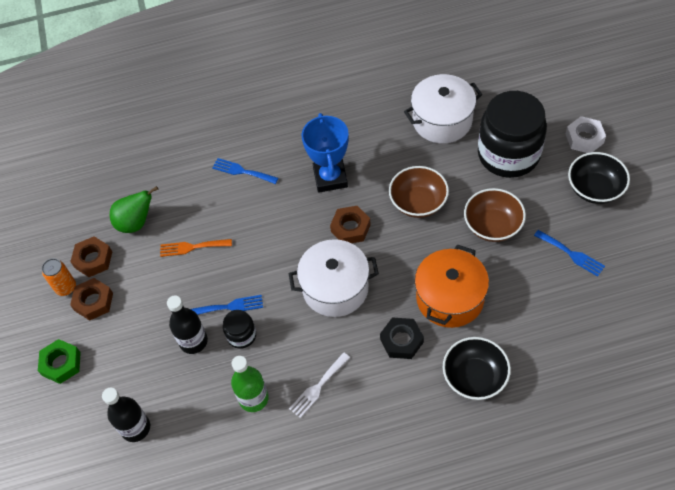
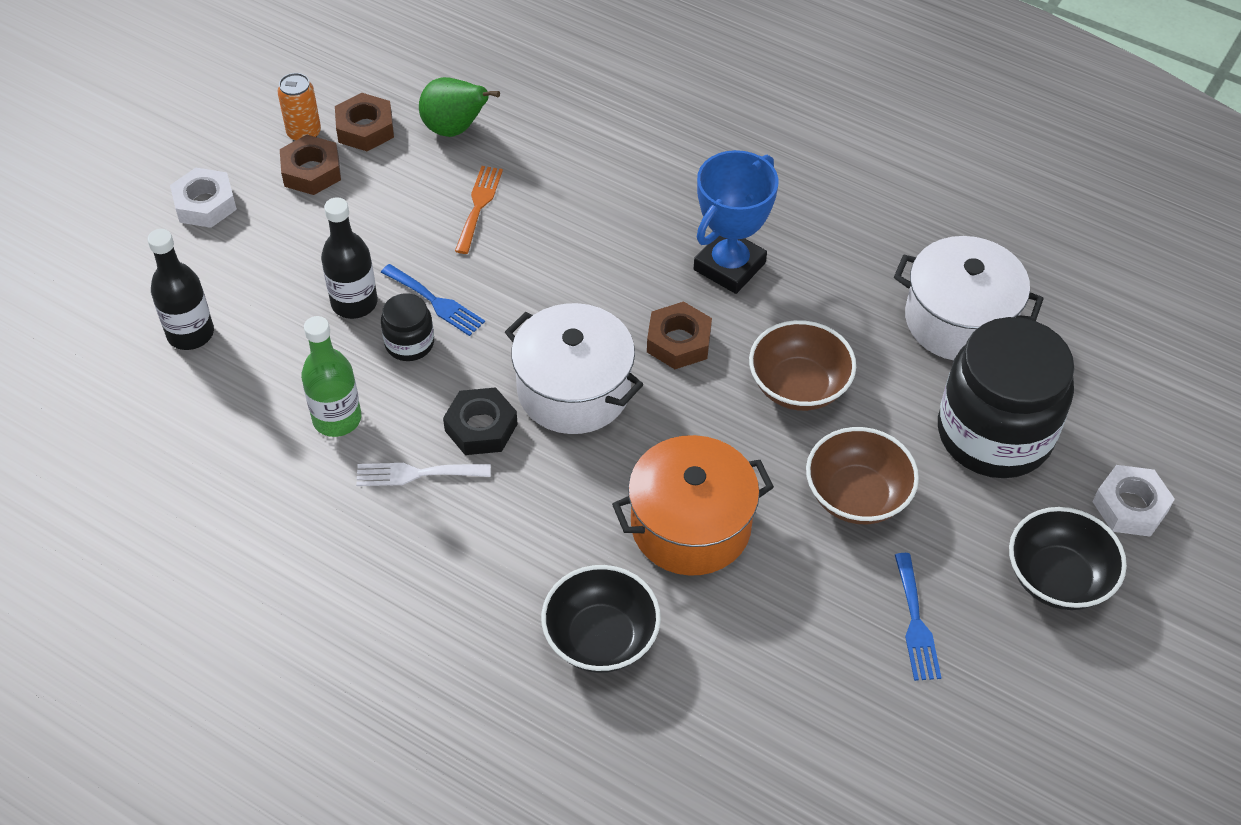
camera: 40 degrees right, 5 degrees down
(61, 363) = (205, 204): green nut -> white nut
(192, 247) = (478, 205): orange fork -> orange fork turned 60 degrees clockwise
(242, 171) = (638, 172): blue fork -> none
(401, 341) = (571, 516): black nut -> black nut (481, 427)

